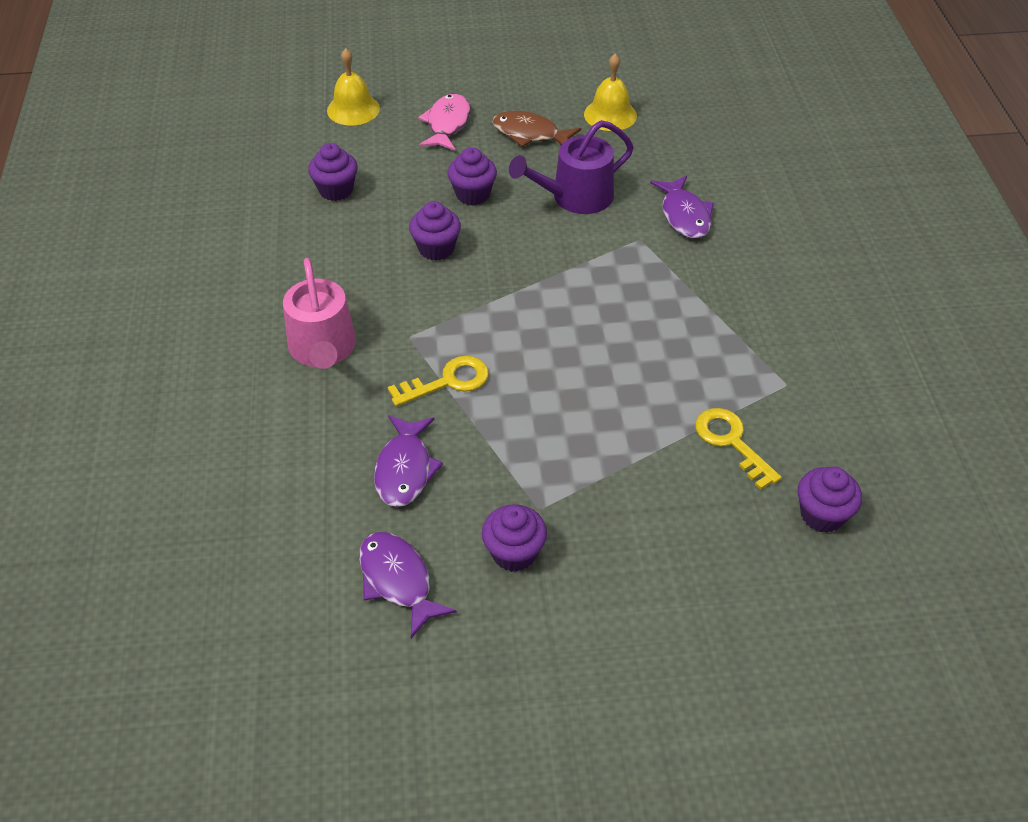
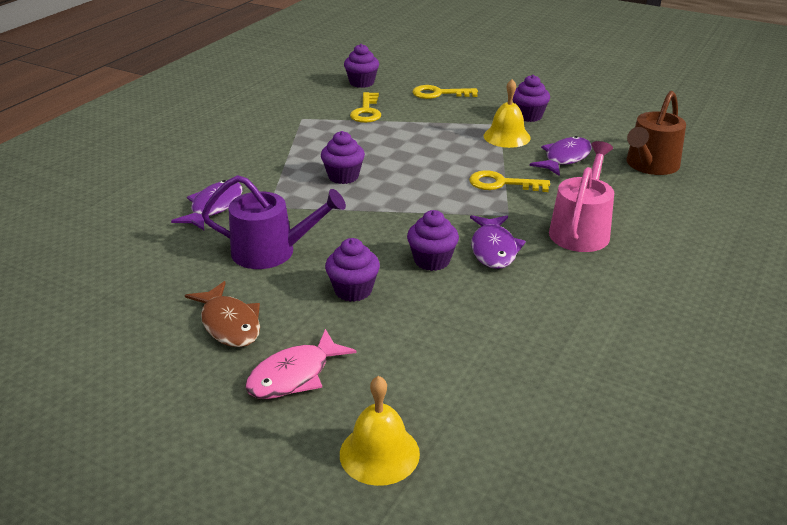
camera: 145 degrees left, 15 degrees down
(290, 510) = (650, 165): none -> brown watering can
(336, 190) = (481, 352): purple cupcake -> purple cupcake (343, 176)
(398, 580) = (600, 126): purple fish -> purple fish (493, 249)
(610, 115) = (130, 308): yellow bell -> yellow bell (507, 136)
(686, 547) = (439, 94): none -> yellow key

